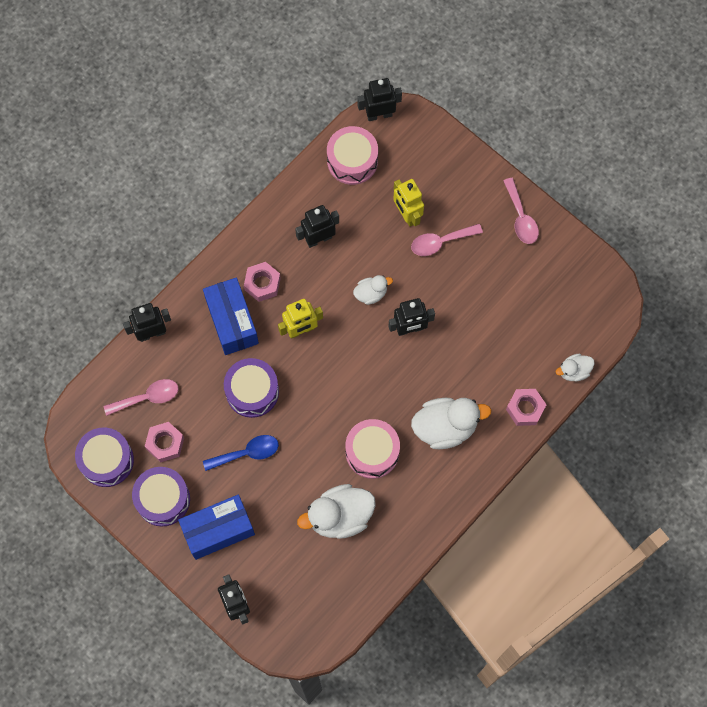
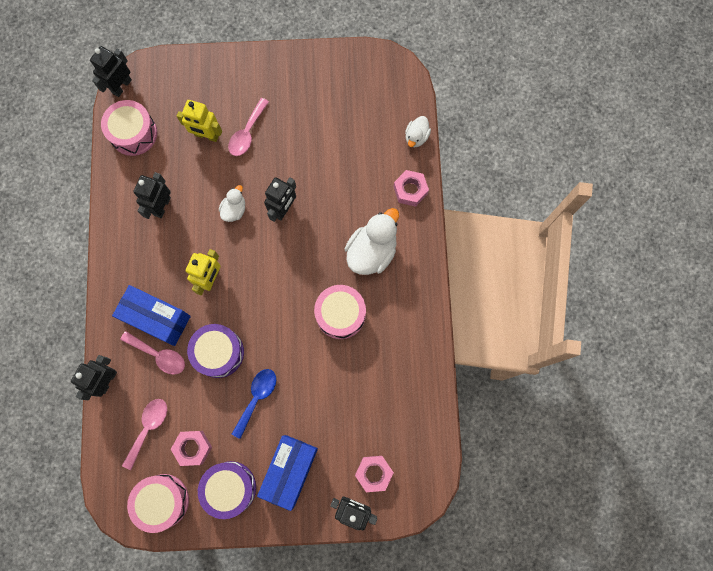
camera: 45 degrees left, 5 degrees up
(106, 460) = (162, 501): purple drum -> pink drum
(262, 284) = (153, 273): pink nut -> pink nut (374, 473)
(340, 516) = (362, 378): white duck -> none
(521, 217) = (284, 69): pink spoon -> pink spoon (159, 355)

